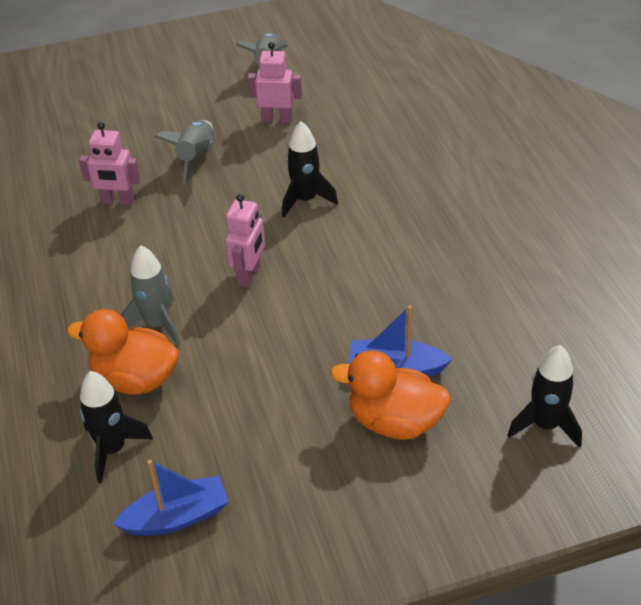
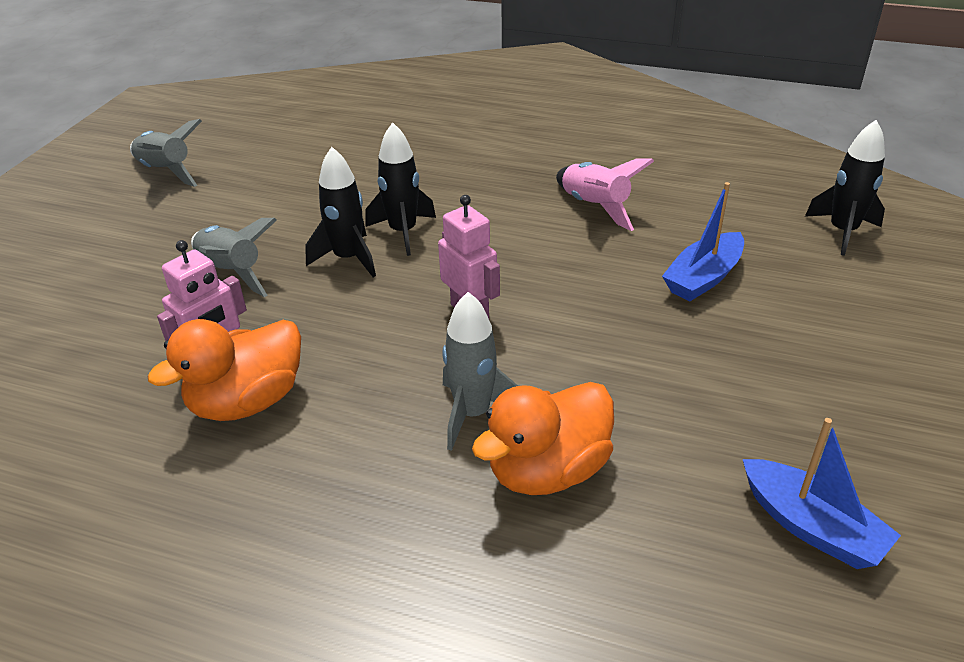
camera: 55 degrees left, 5 degrees down
(113, 449) = (654, 542): black rocket -> black rocket (348, 258)
(177, 517) = (811, 526): blue boat -> blue boat turned 120 degrees clockwise
(277, 120) = (256, 199): pink robot -> none
(394, 422) = (776, 308): orange duck -> orange duck (247, 401)
(432, 272) = (594, 206): none -> pink rocket

